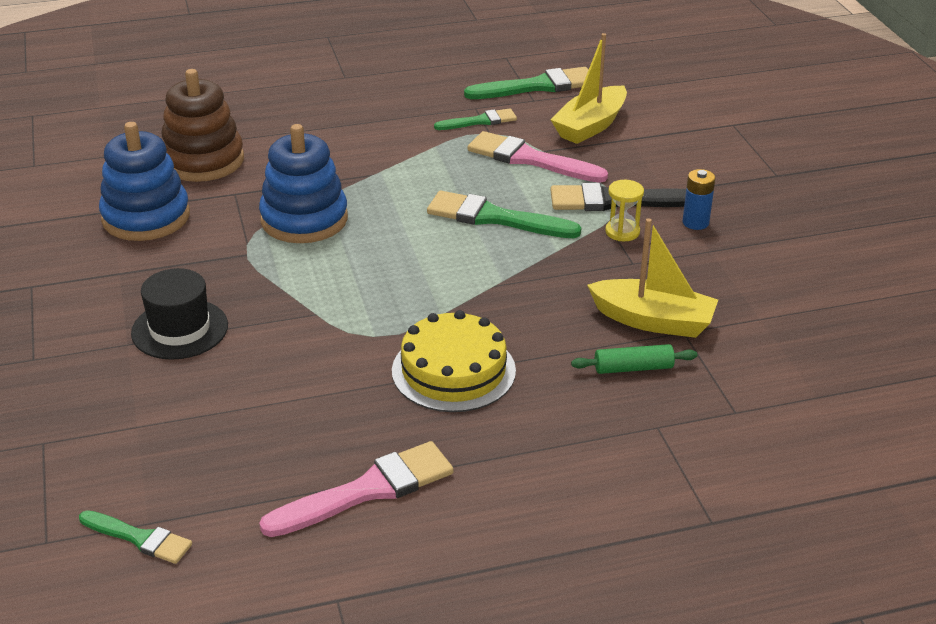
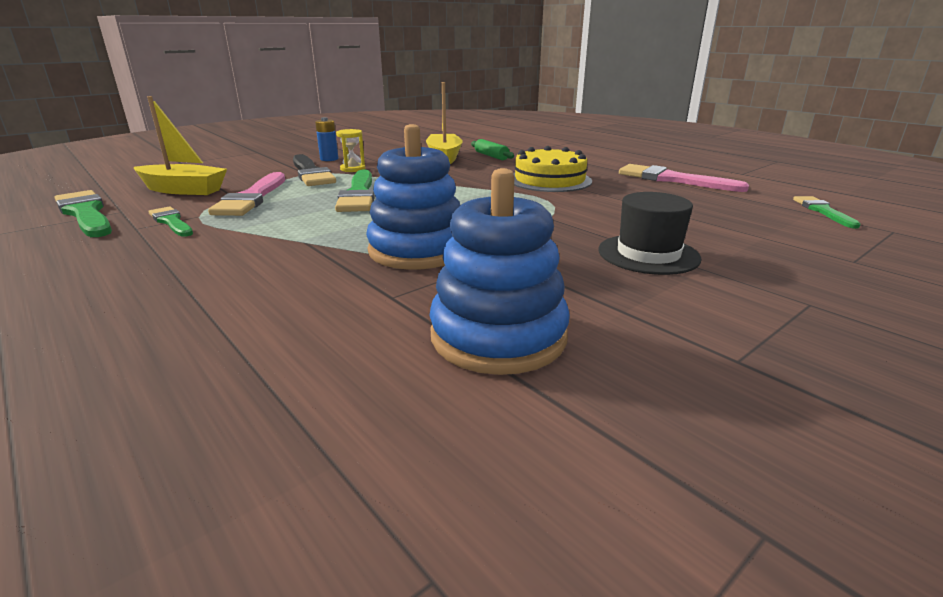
camera: 115 degrees left, 10 degrees down
(203, 161) = (313, 345): brown stacking toy -> none

